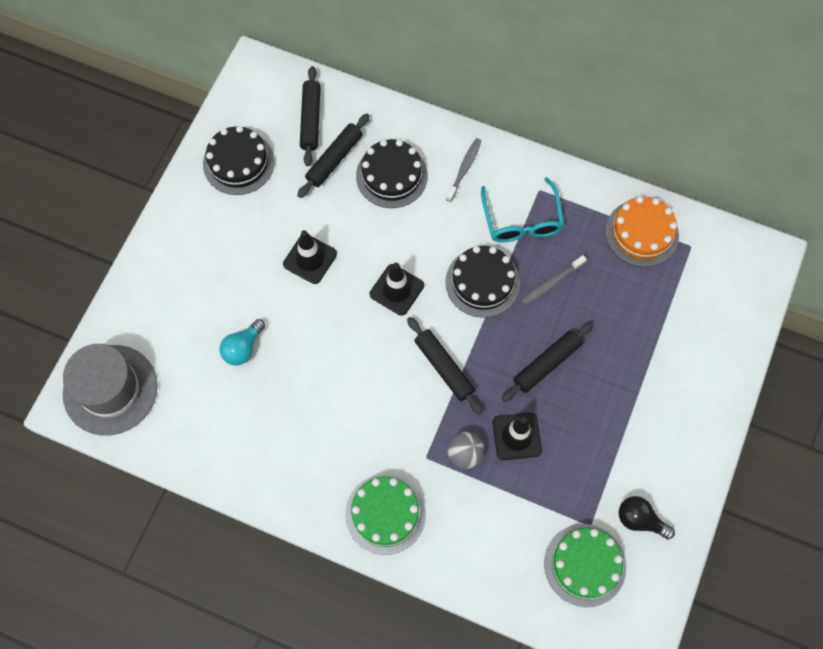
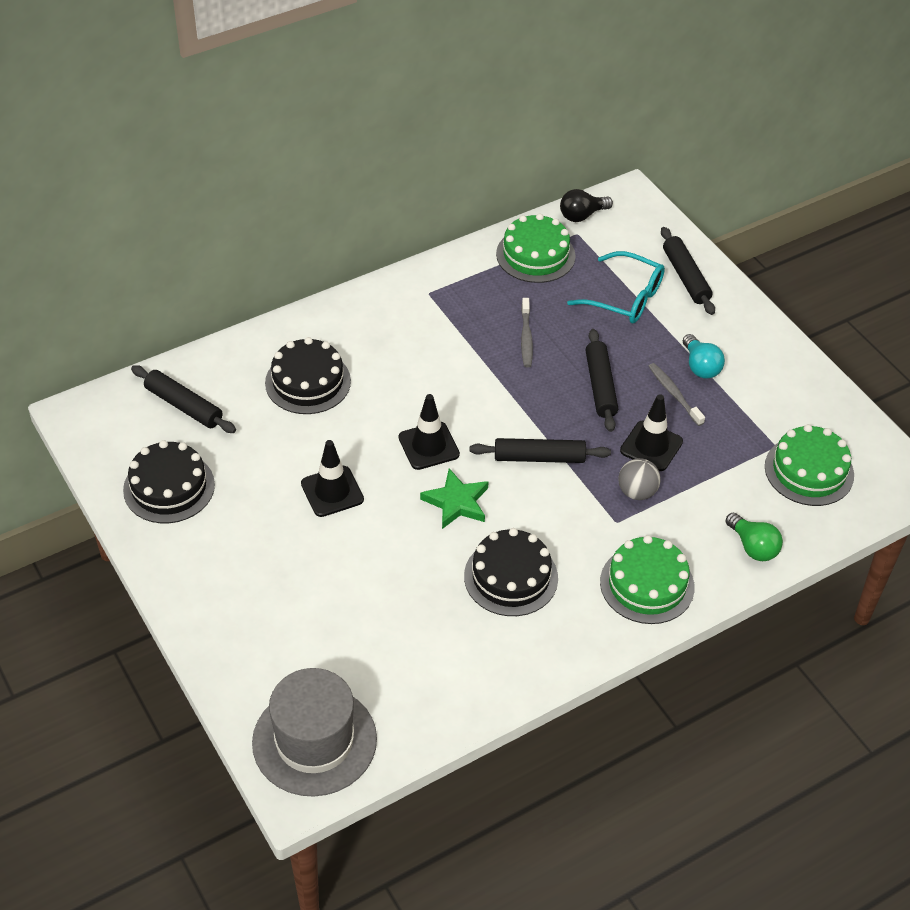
camera: 55 degrees left, 20 degrees down
(243, 348) = (375, 598): turquoise light bulb -> turquoise light bulb (700, 366)
(334, 159) = (245, 413): black rolling pin -> black rolling pin (685, 277)
(361, 341) = (456, 502): none -> green star
(464, 169) = (355, 329): grey toothbrush -> grey toothbrush (674, 394)
(477, 567) = (753, 546): none -> green light bulb
(482, 282) = (480, 382): black cake -> black cake (511, 577)
(522, 220) = (446, 321): turquoise glasses -> turquoise glasses (625, 298)
(640, 520) = (796, 411): black light bulb -> black light bulb (582, 215)
(641, 233) = (535, 255): orange cake -> green cake

